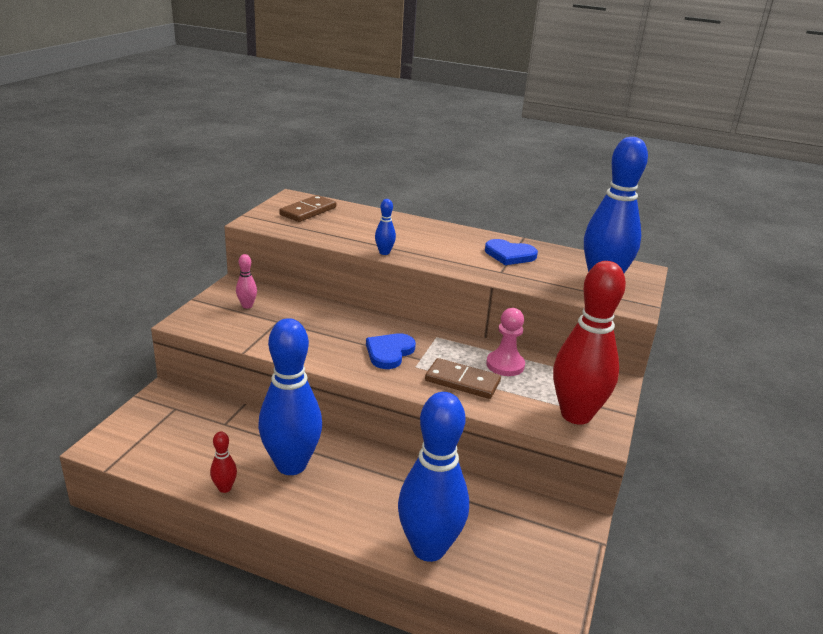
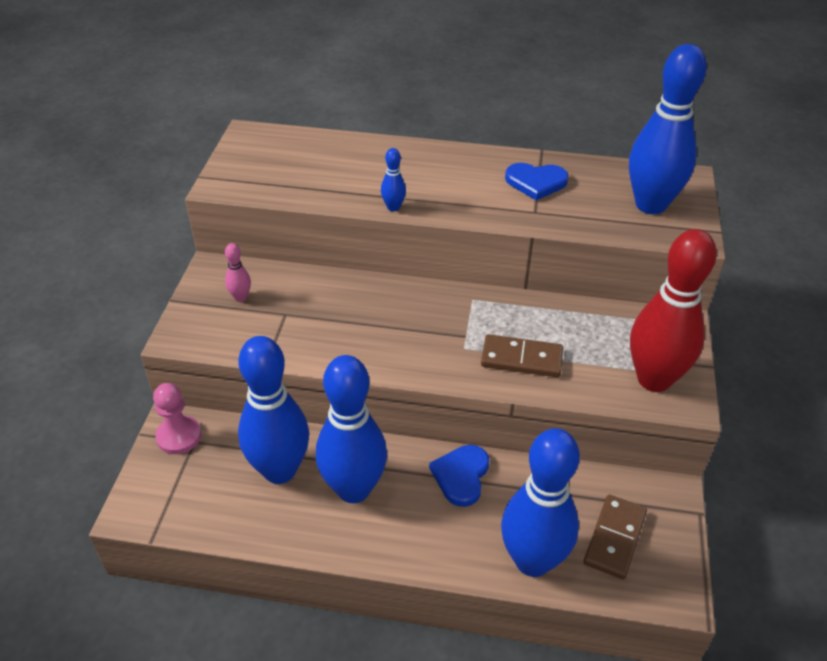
camera: 10 degrees left, 15 degrees up
(225, 488) = (293, 536): red bowling pin -> none
(235, 440) = (280, 470): none -> blue bowling pin
(308, 211) = (277, 155): brown domino -> brown domino (614, 538)
(389, 352) = (428, 334): blue heart -> blue heart (461, 476)
(505, 365) = (560, 325): pink pawn -> pink pawn (179, 436)

